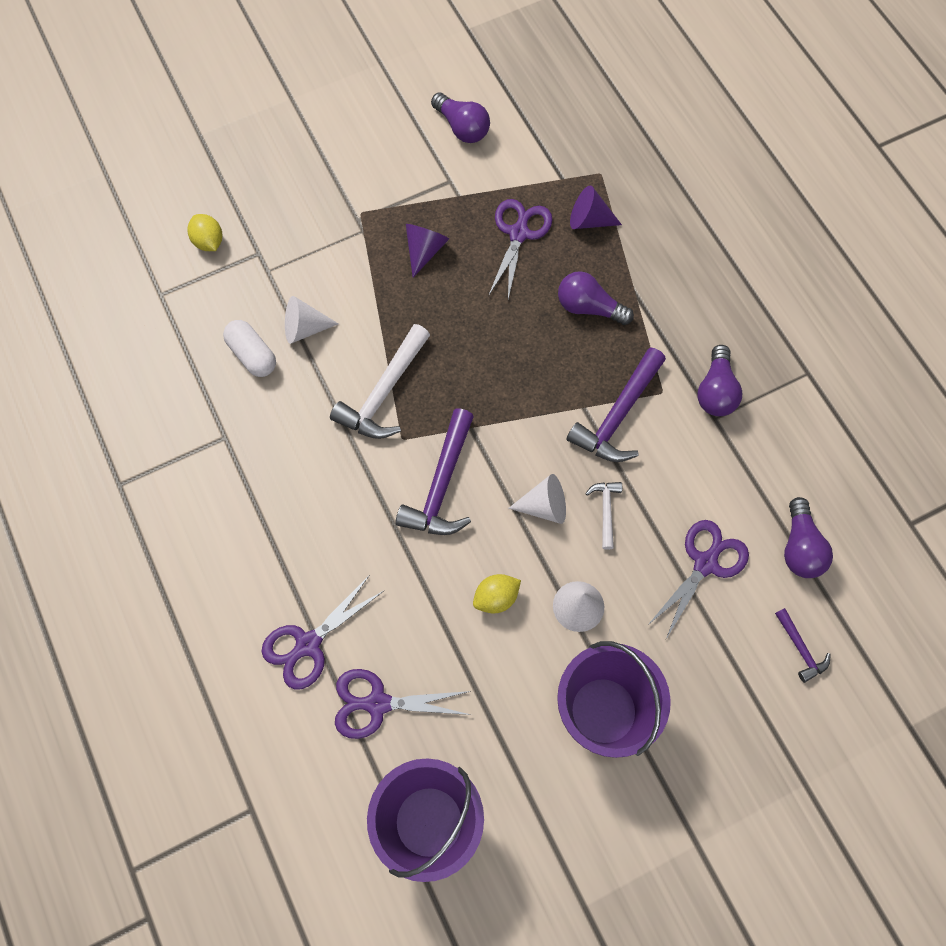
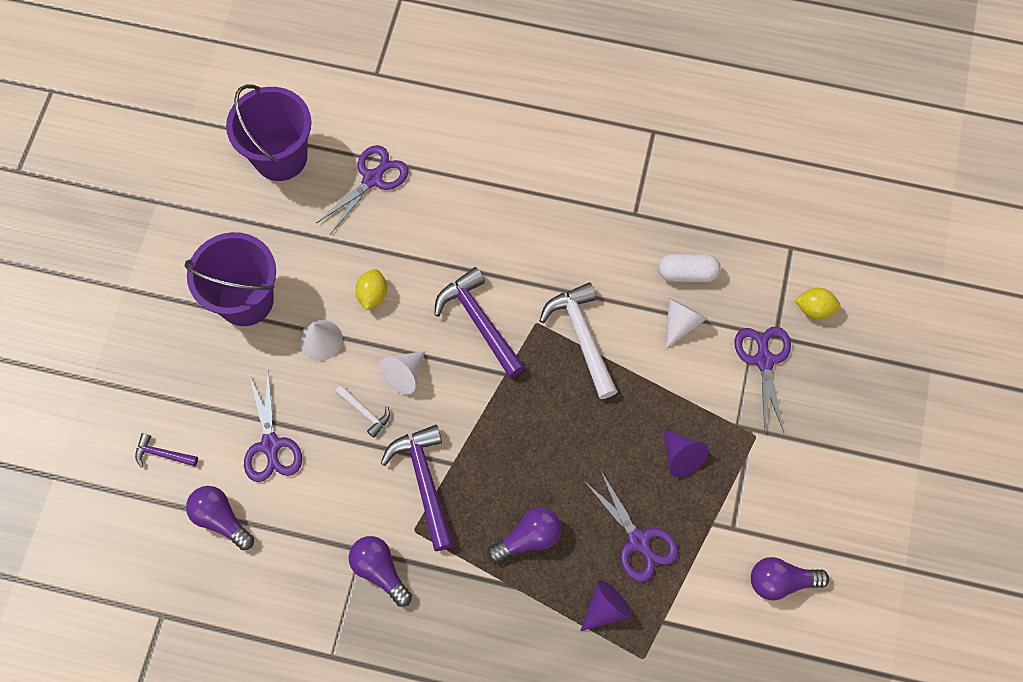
camera: 130 degrees right, 0 degrees up
(307, 645) = (445, 166): purple scissors -> purple scissors (764, 360)

